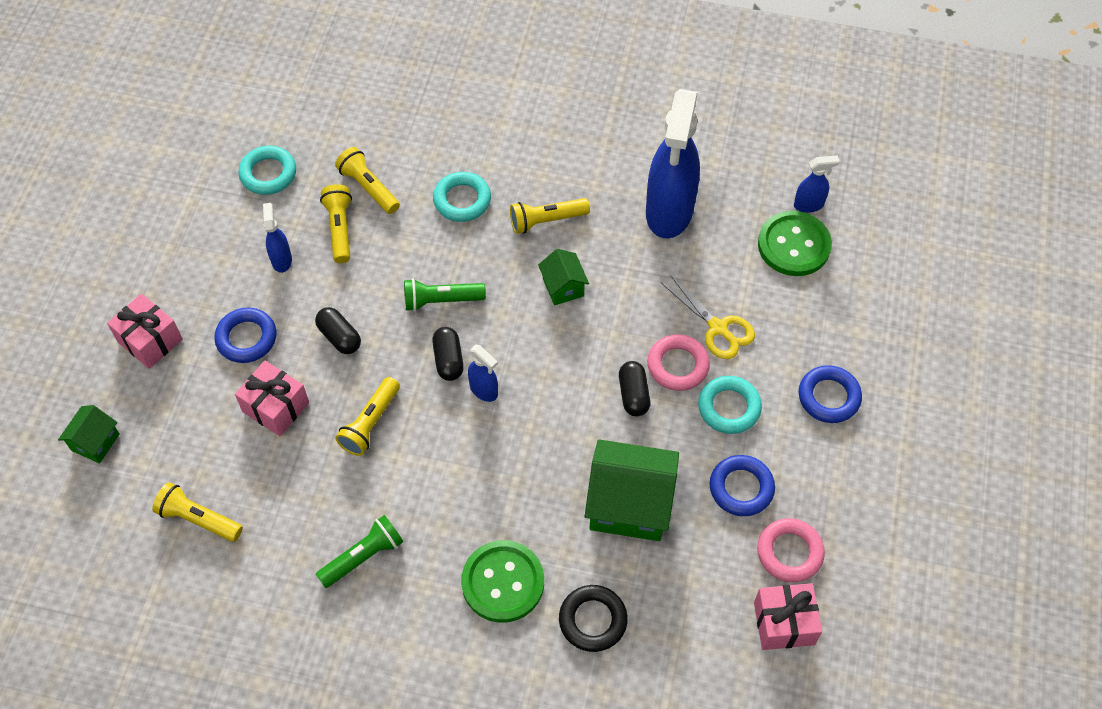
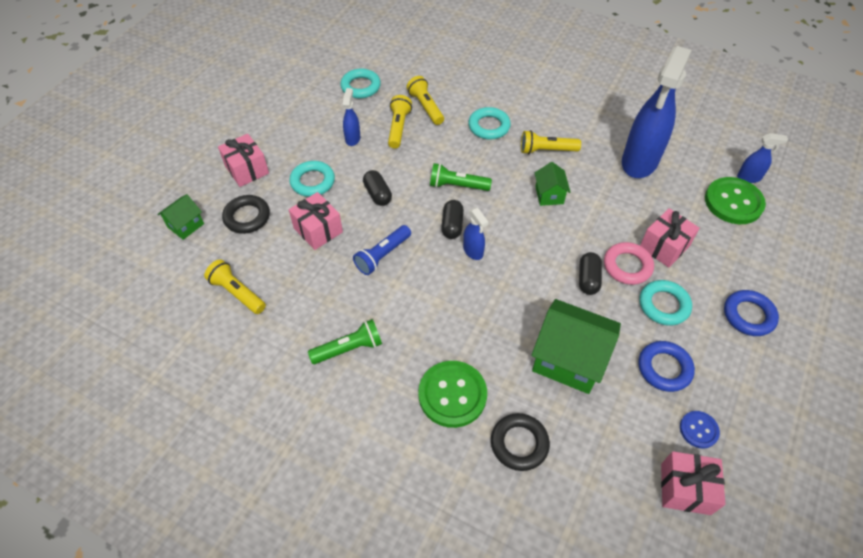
camera: 15 degrees right, 5 degrees down
(175, 411) = (247, 217): none -> black ring
(246, 338) = (312, 182): blue ring -> turquoise ring
(370, 423) = (382, 255): yellow flashlight -> blue flashlight
(718, 328) = (664, 247): yellow scissors -> pink gift
(789, 552) = (698, 430): pink ring -> blue button

